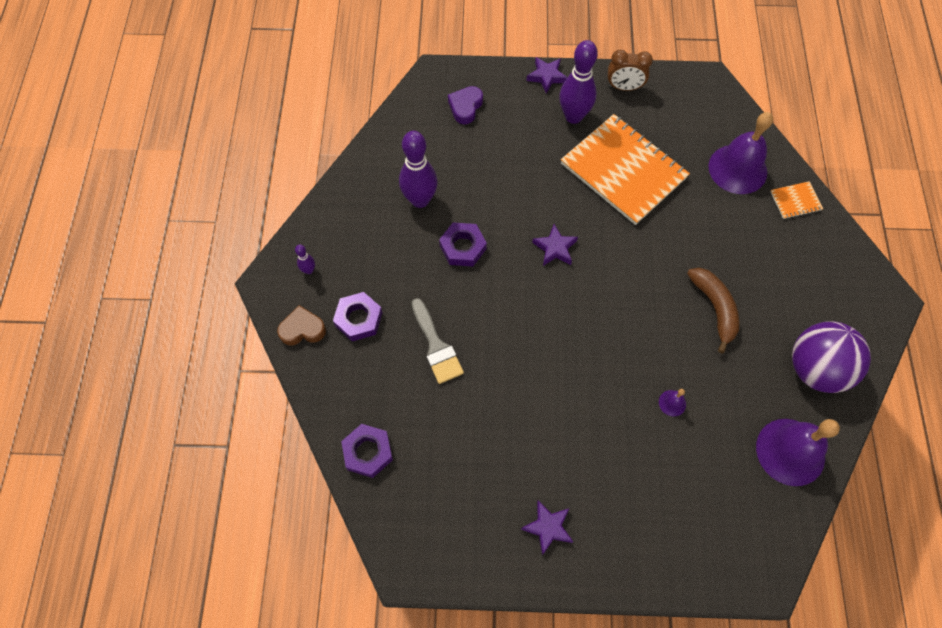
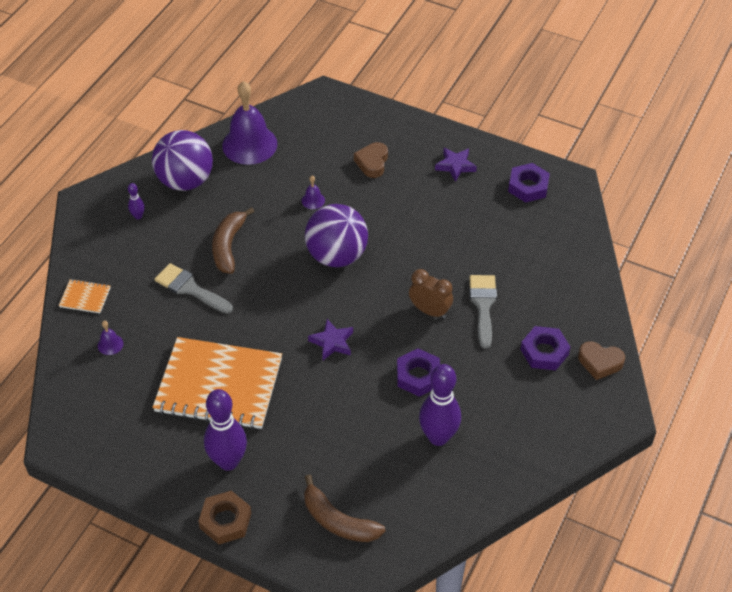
camera: 155 degrees left, 15 degrees down
(309, 270) = (577, 412): purple bowling pin -> purple bowling pin (138, 216)
(368, 452) = (573, 254): purple nut -> purple nut (528, 186)
(465, 107) = (338, 521): purple heart -> brown banana
(546, 76) = (225, 521): purple star -> brown nut
(606, 343) = (337, 256): none -> purple ball
(623, 171) = (219, 385): orange notebook -> orange notebook turned 60 degrees counterclockwise
(624, 87) = (152, 472): brown clock -> brown clock (430, 311)
(642, 487) = (372, 163): none -> brown heart
(714, 248) = (190, 288): none -> grey brush
(737, 169) = (110, 344): purple bell -> purple bell, size x0.41

